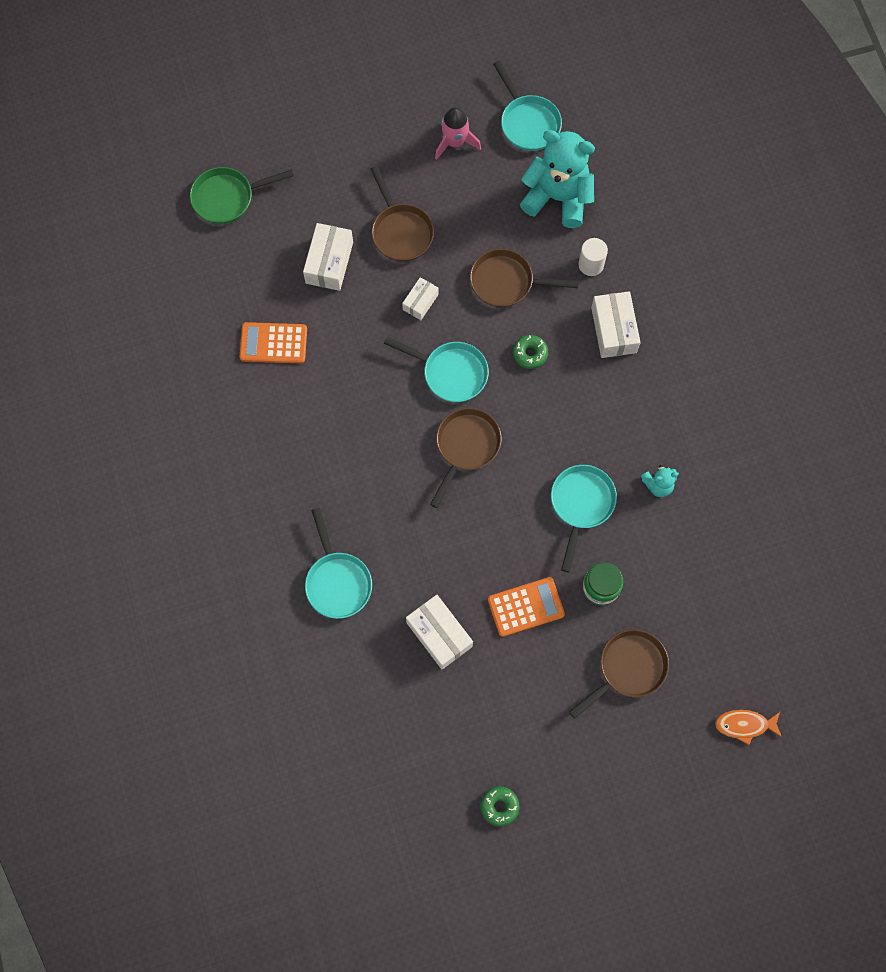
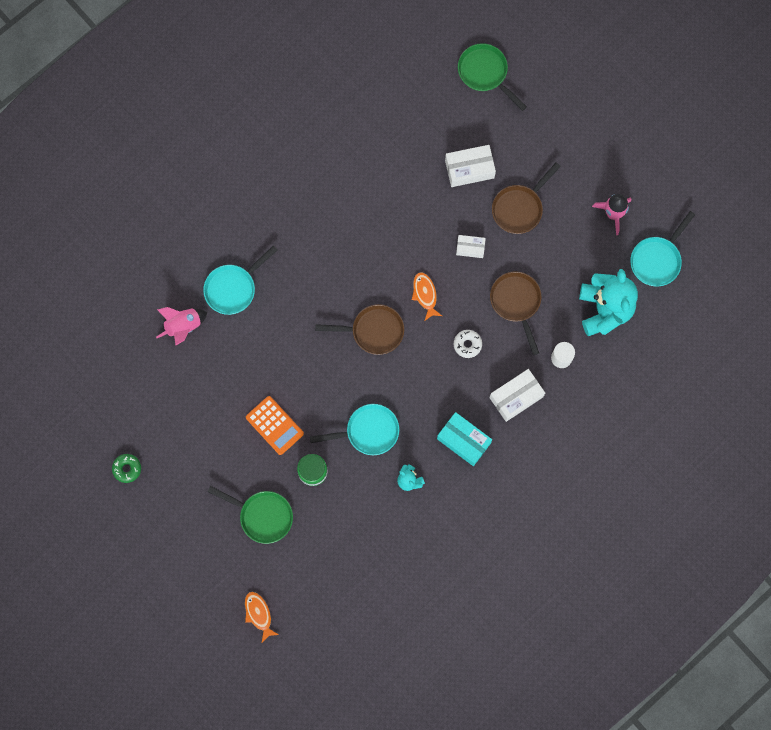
camera: 65 degrees right, 5 degrees up
(273, 343) = (387, 160): orange calculator -> none
(355, 661) = (183, 326): none -> pink rocket
(439, 634) = (227, 374): white box -> none
(450, 373) = (425, 294): turquoise pan -> orange fish
(530, 354) = (467, 344): green donut -> white donut
(628, 669) = (262, 516): brown pan -> green pan
(638, 406) = (464, 440): none -> turquoise box

